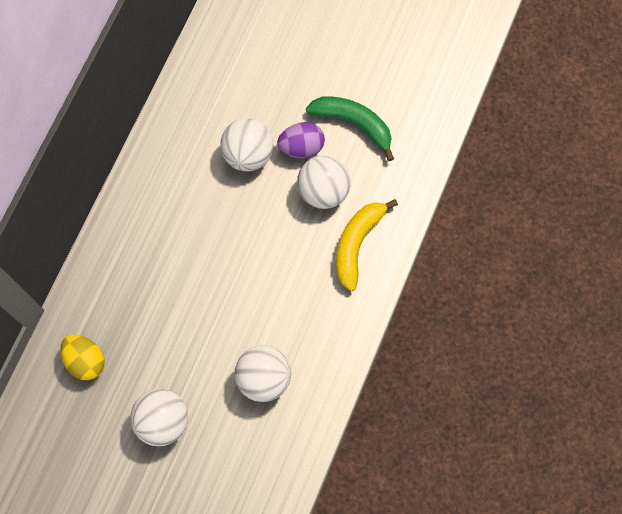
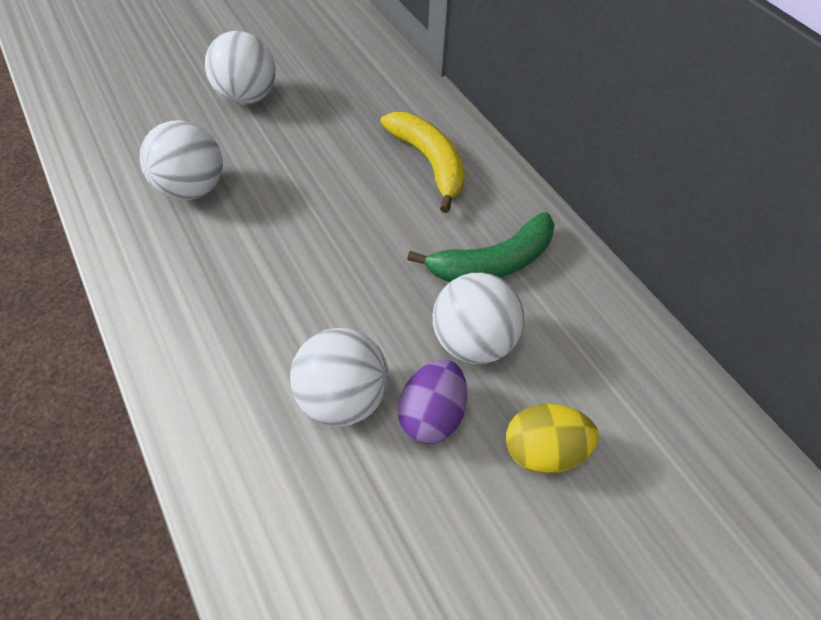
camera: 125 degrees right, 15 degrees down
(86, 360) = (362, 78): yellow egg -> yellow egg (543, 448)
(354, 124) = (412, 520): green banana -> green banana (492, 262)
(357, 244) = (233, 383): yellow banana -> yellow banana (429, 162)

